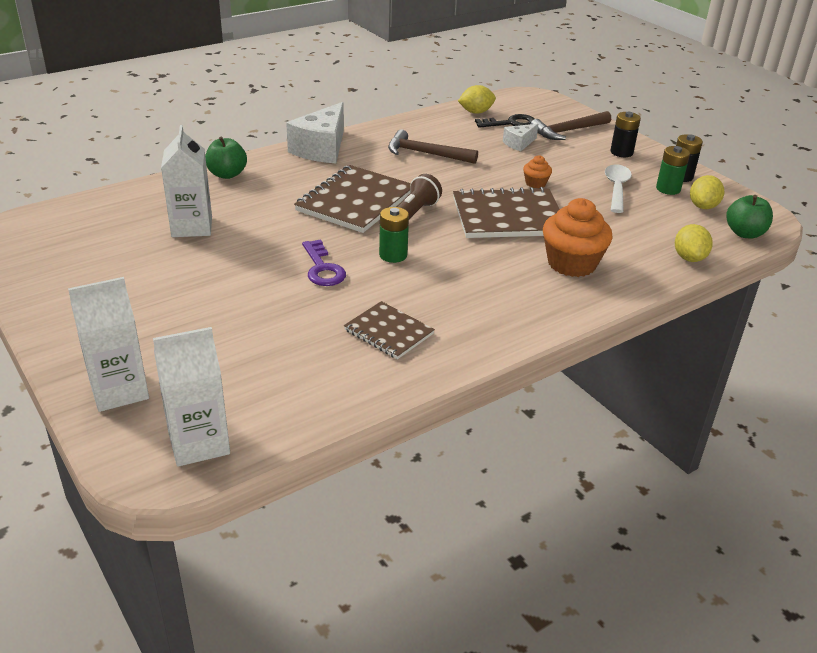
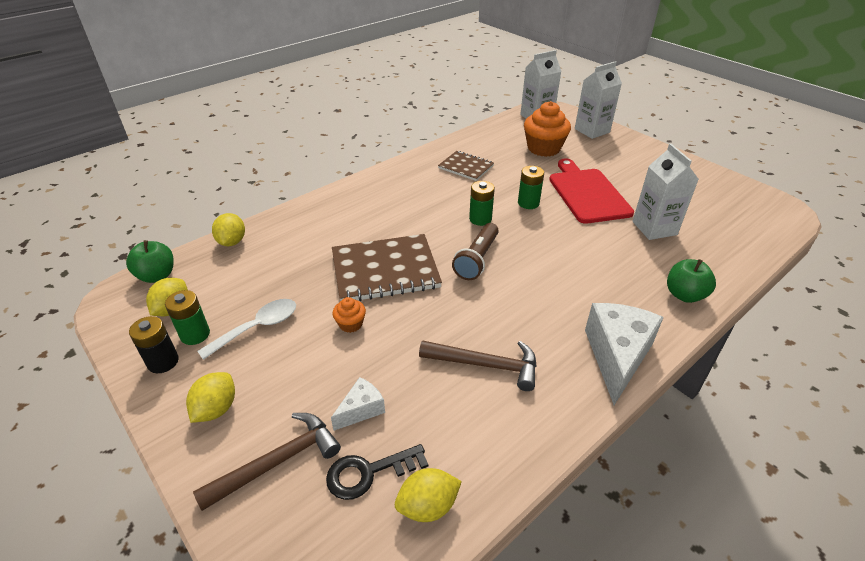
camera: 175 degrees right, 5 degrees up
(234, 273) = (587, 193): none -> red cutting board
(322, 268) = (528, 203): purple key -> green battery
(356, 201) = (535, 272): brown notebook -> none
(571, 263) = (336, 226): orange cupcake -> orange cupcake (543, 148)
(616, 188) = (258, 327): white spoon -> white spoon turned 135 degrees counterclockwise
(621, 152) = (216, 409): black battery -> yellow lemon

